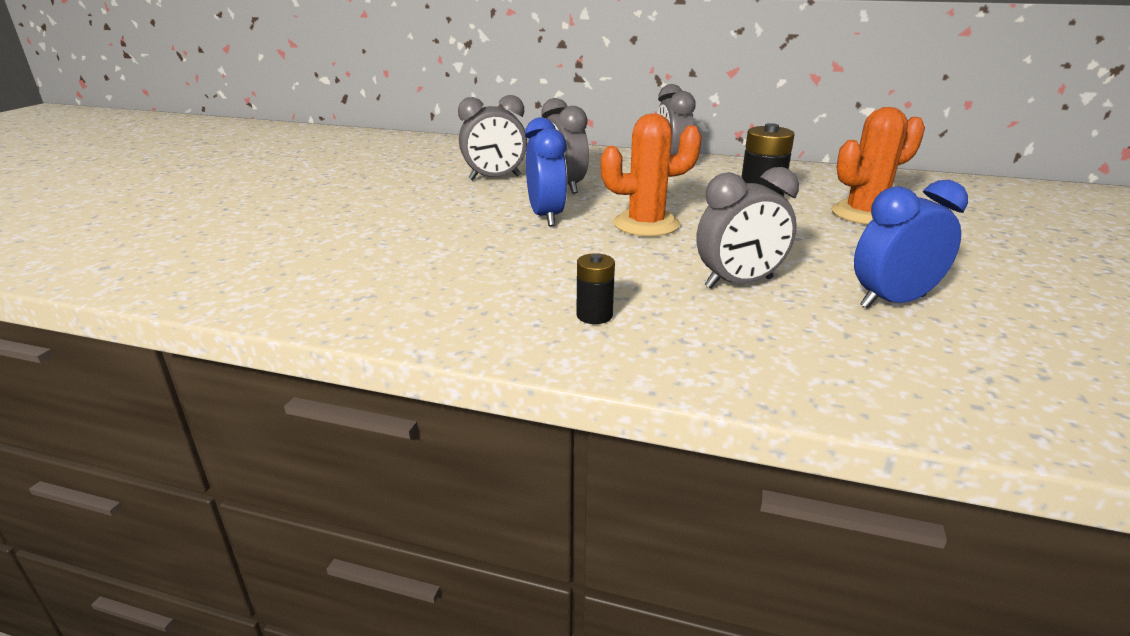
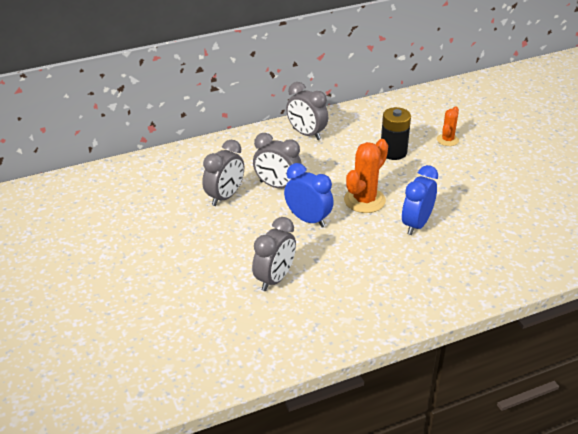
camera: 40 degrees left, 10 degrees up
(594, 315) = (425, 279): black battery -> none
(739, 283) = (453, 225): grey clock -> grey clock (274, 279)
(864, 214) = (447, 140): orange cactus -> orange cactus, size x0.58
(892, 301) = (516, 205): blue clock -> blue clock (416, 224)

